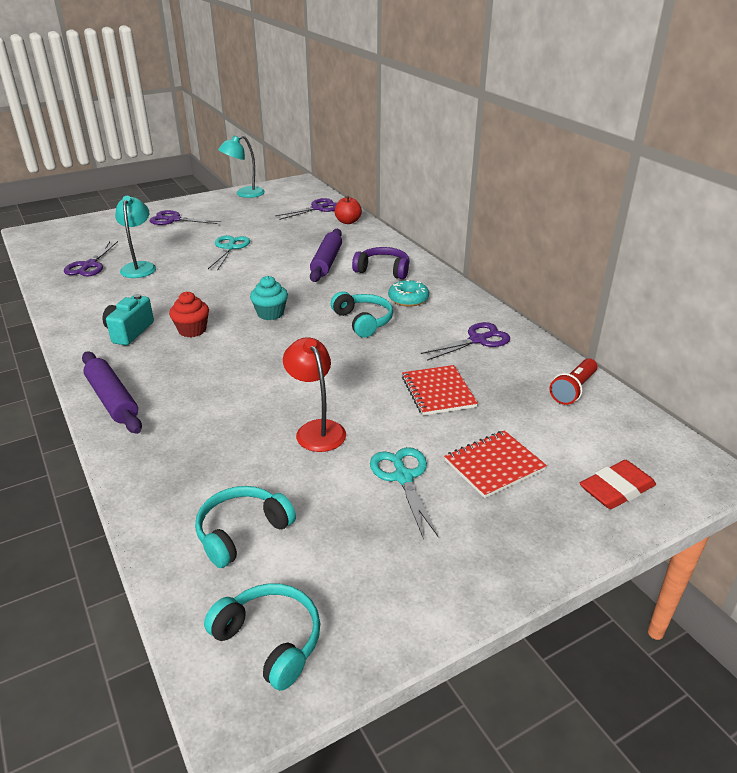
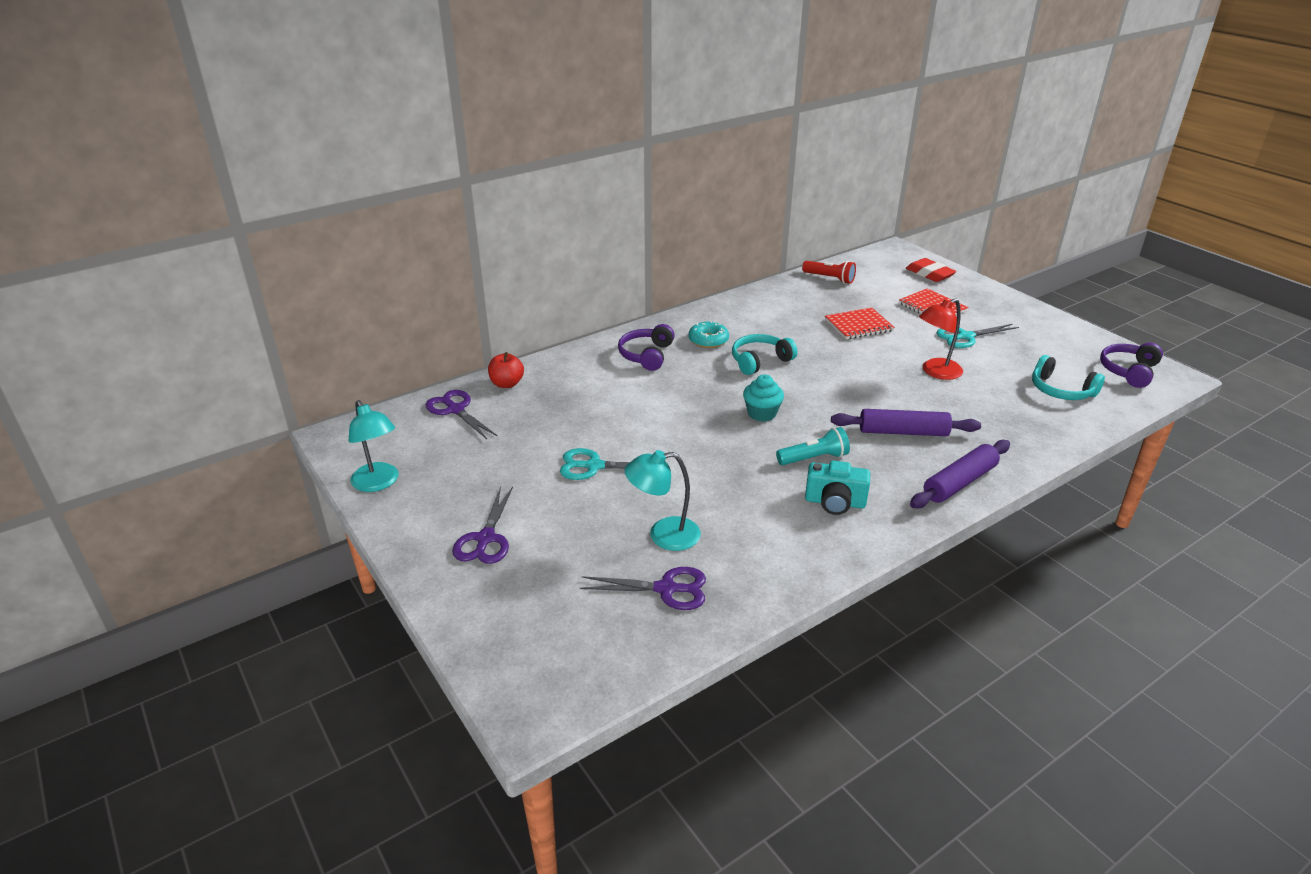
camera: 95 degrees left, 0 degrees up
(192, 330) = (814, 458): red cupcake -> turquoise flashlight
(270, 640) = (1128, 371): turquoise headphones -> purple headphones
(326, 262) = (630, 390): purple rolling pin -> purple rolling pin (903, 432)
(478, 340) = (773, 309): purple scissors -> none

